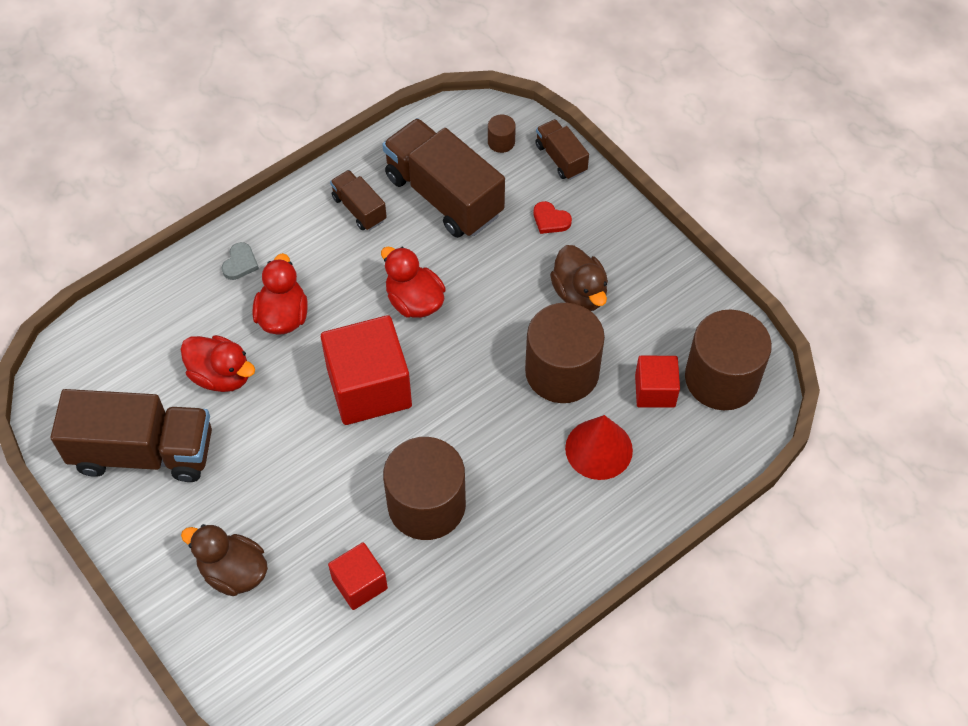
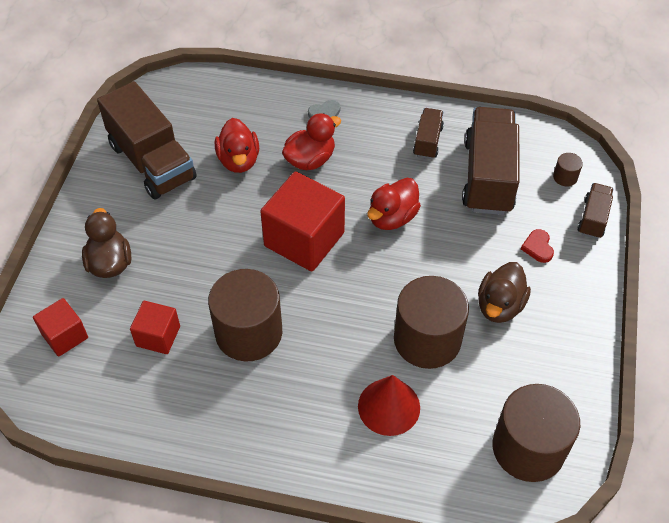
camera: 50 degrees right, 5 degrees down
(414, 301) = (392, 217): red duck -> red duck turned 150 degrees counterclockwise
(655, 391) = (472, 410): red cube -> red cube (65, 336)

